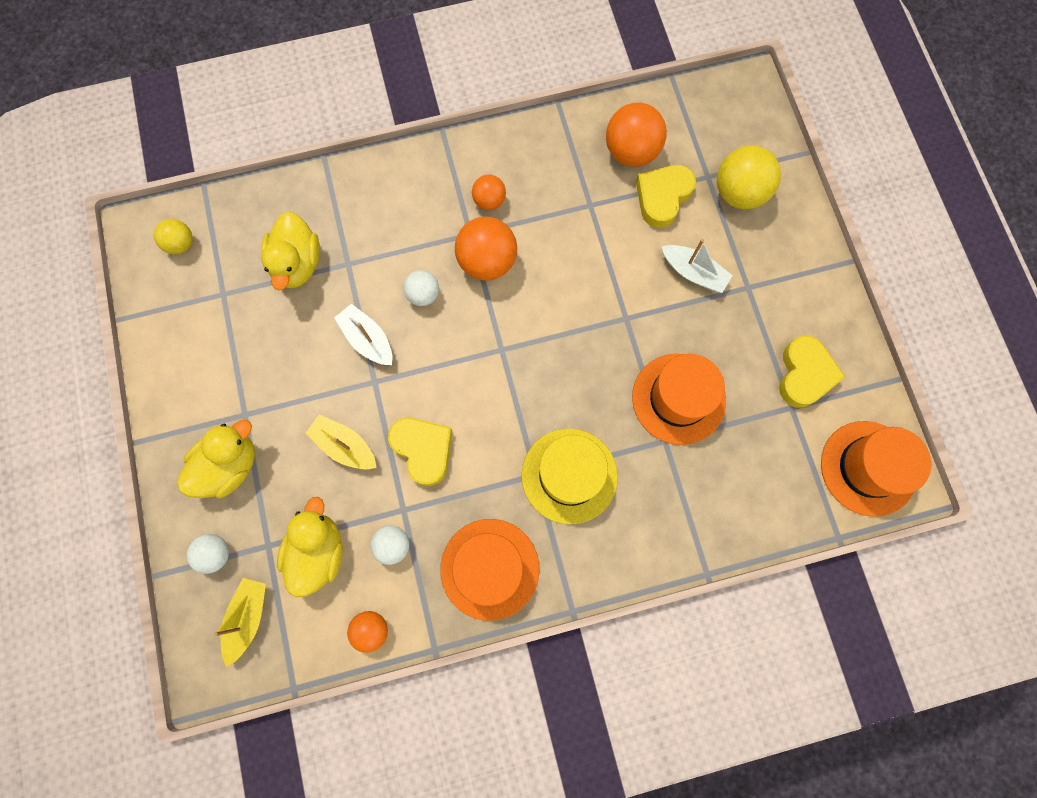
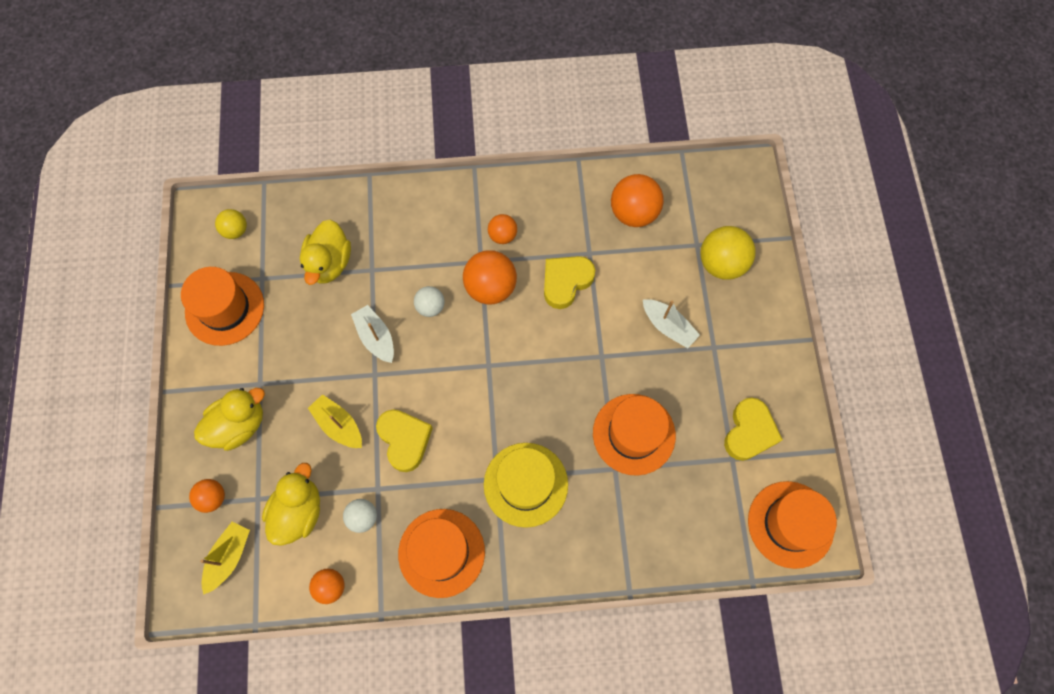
camera: 10 degrees right, 5 degrees down
(186, 335) = (225, 308): none -> orange hat
(216, 554) = (213, 498): white ball -> orange ball
(662, 197) = (653, 256): yellow heart -> yellow heart (566, 282)

